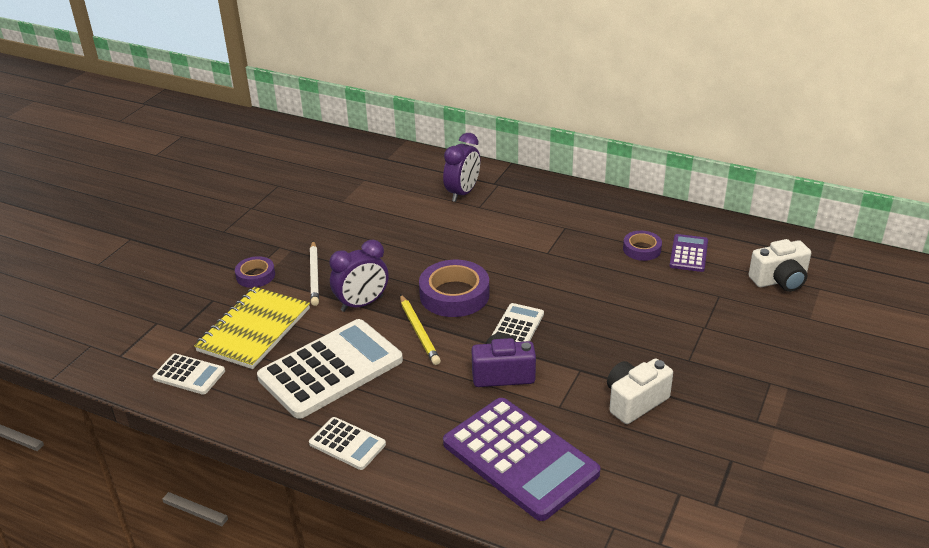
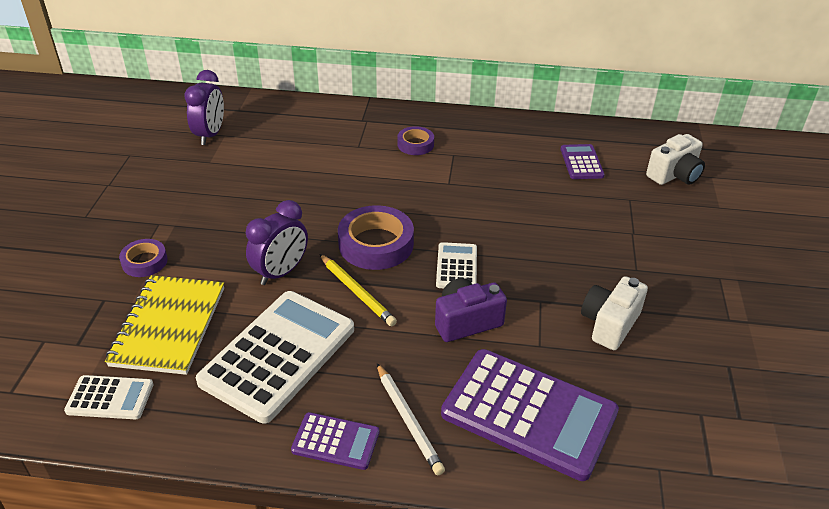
camera: 20 degrees left, 5 degrees up
(314, 275) = (213, 249): white pencil -> white pencil (408, 420)
(347, 444) = (335, 441): white calculator -> purple calculator
(463, 193) = (335, 135): purple clock -> purple clock (210, 135)
(642, 249) = (536, 165): purple tape -> purple tape (415, 144)

